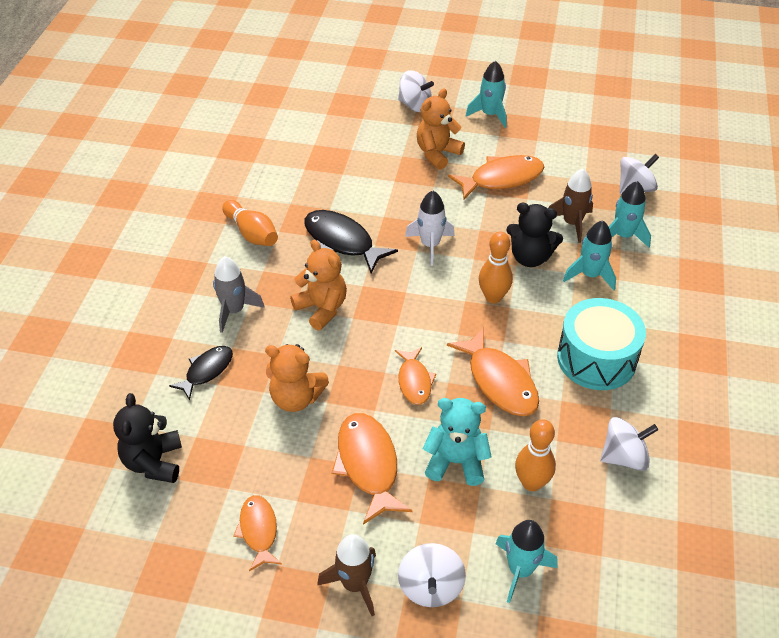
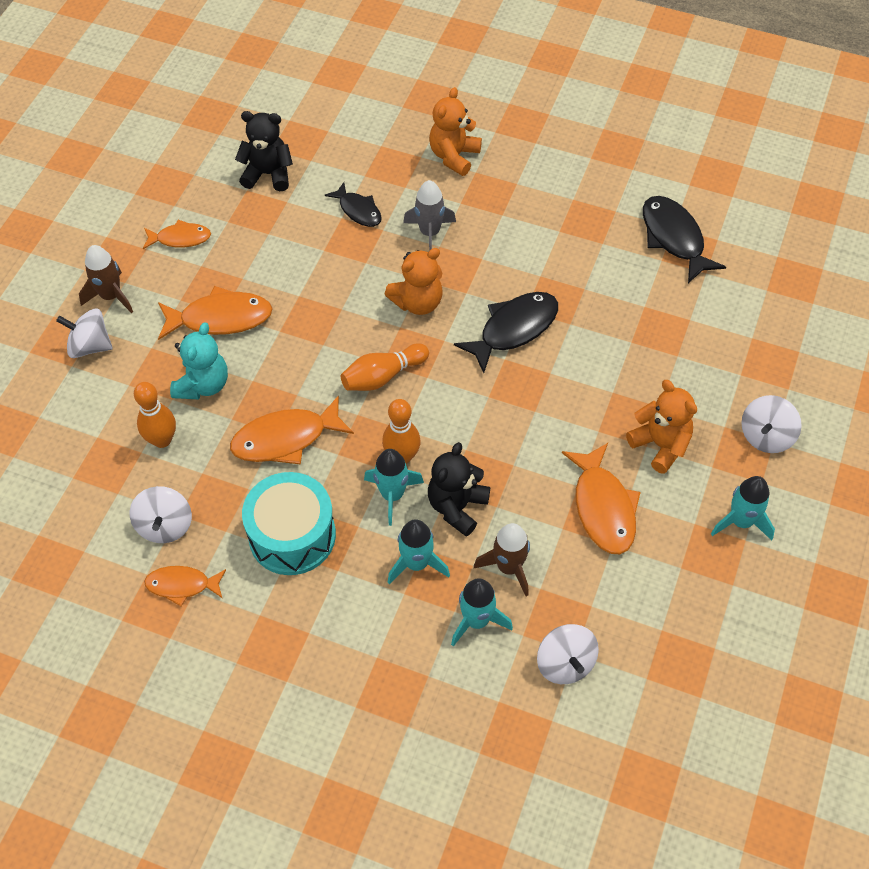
camera: 100 degrees right, 10 degrees up
(229, 156) = (674, 238): none -> black fish
(252, 233) = (539, 252): orange bowling pin -> orange bowling pin (383, 376)
(296, 398) = (309, 273): orange teddy bear -> orange teddy bear (454, 156)
(414, 381) = (305, 367): orange fish -> orange fish (182, 585)
(430, 245) = (494, 410): white rocket -> none
(520, 570) = (81, 412): turquoise rocket -> turquoise rocket (392, 495)

